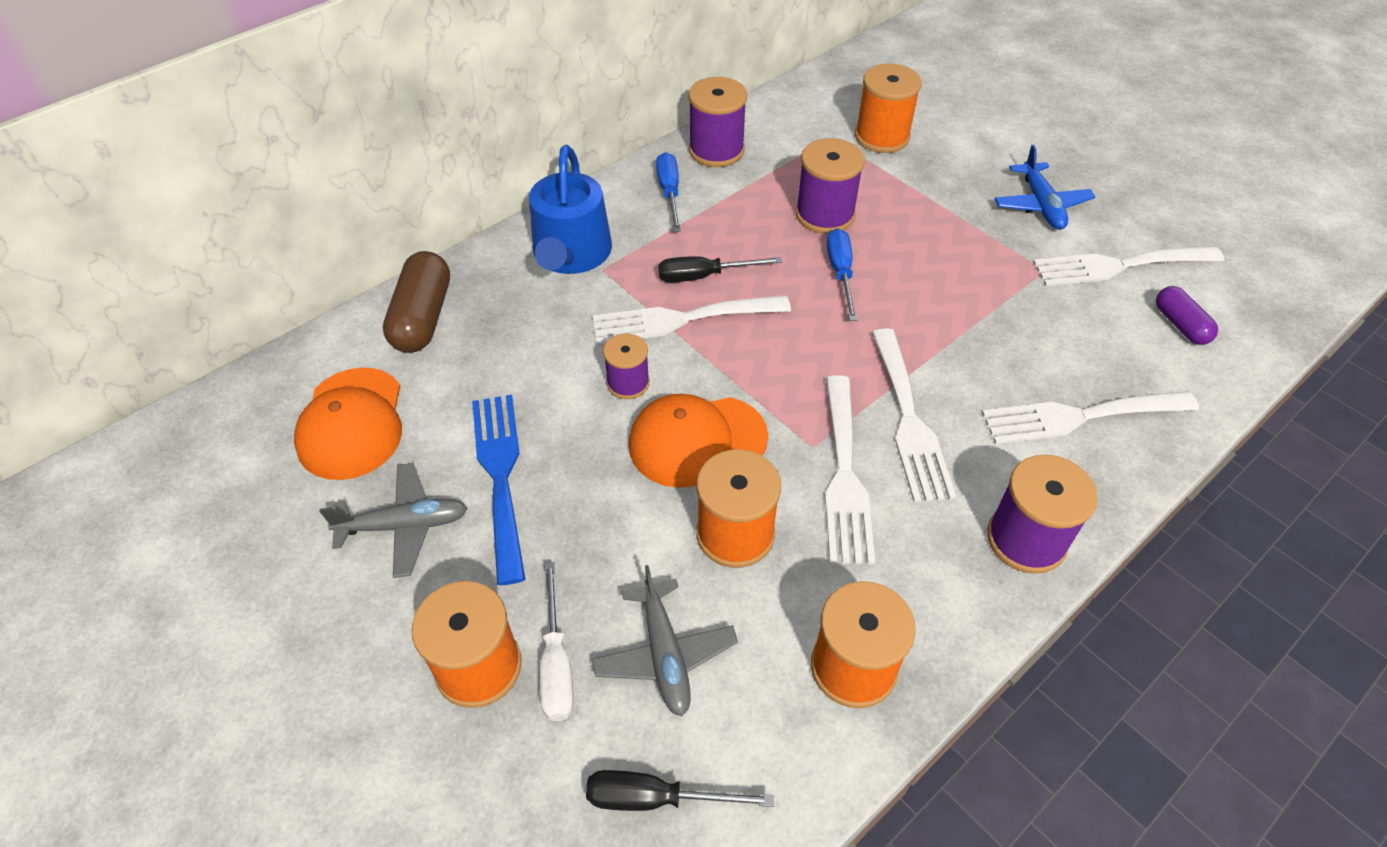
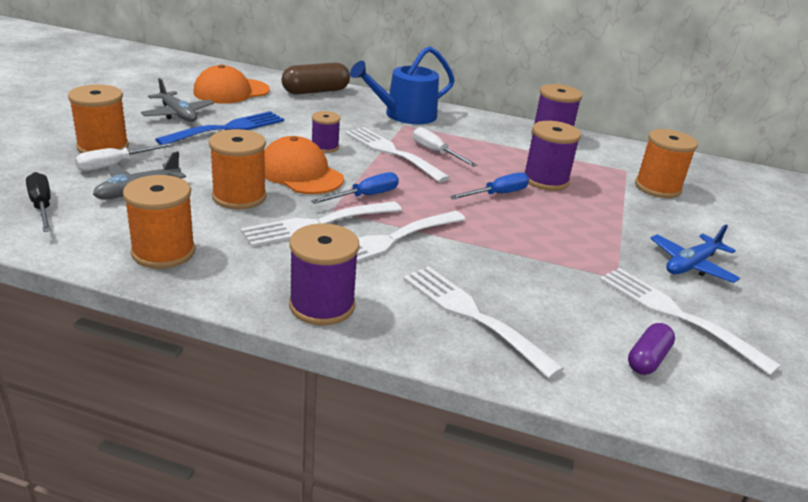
camera: 55 degrees right, 20 degrees down
(669, 193) = (492, 130): blue screwdriver -> blue screwdriver (365, 196)
(704, 276) = (436, 152): black screwdriver -> white screwdriver

